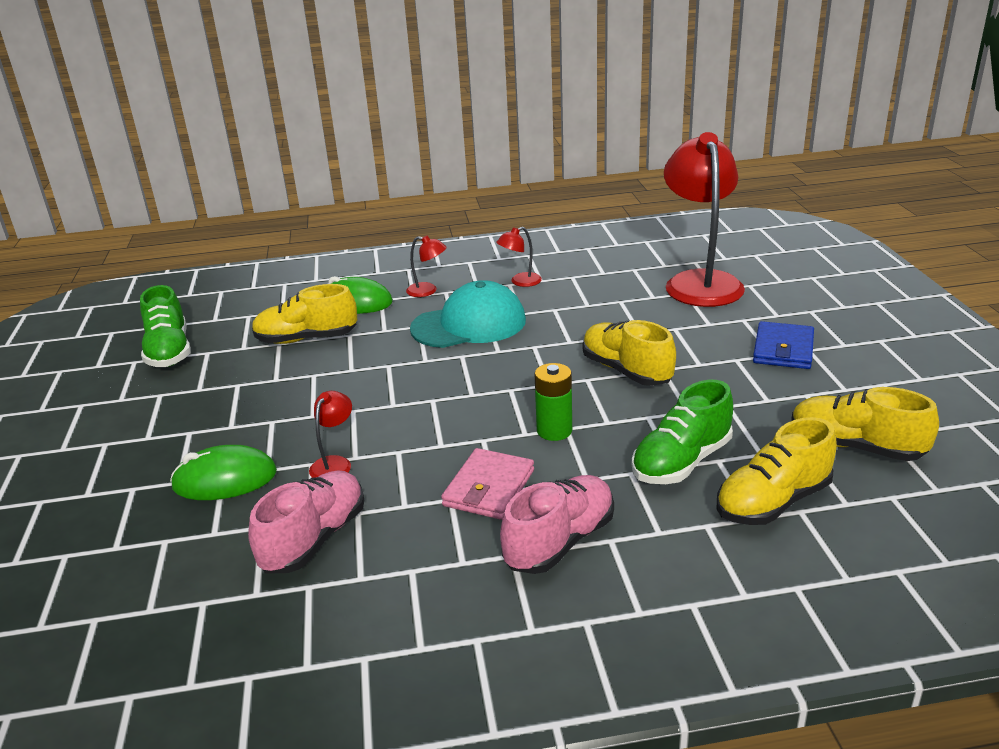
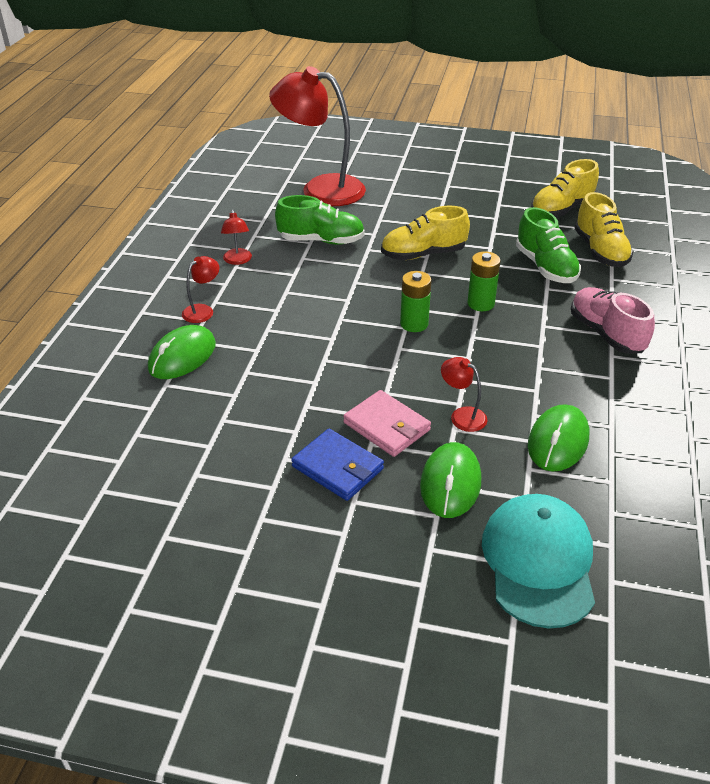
camera: 70 degrees left, 10 degrees up
(169, 351) = (167, 504): green shoe -> green shoe (321, 241)
(306, 339) = (230, 400): yellow shoe -> none
(314, 539) = (558, 441): pink shoe -> green mouse
(469, 324) = (290, 303): turquoise cap -> turquoise cap (538, 562)
(481, 398) = (414, 324): none -> green battery
(489, 488) = (535, 347): pink wallet -> pink wallet (387, 426)
(783, 349) = (441, 193): blue wallet -> blue wallet (338, 467)

